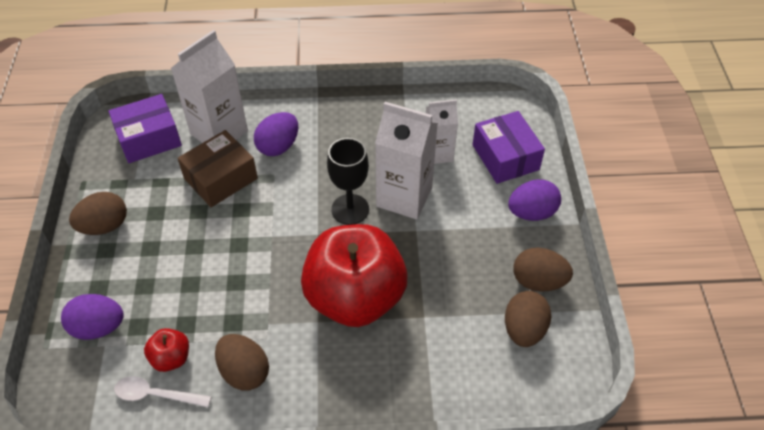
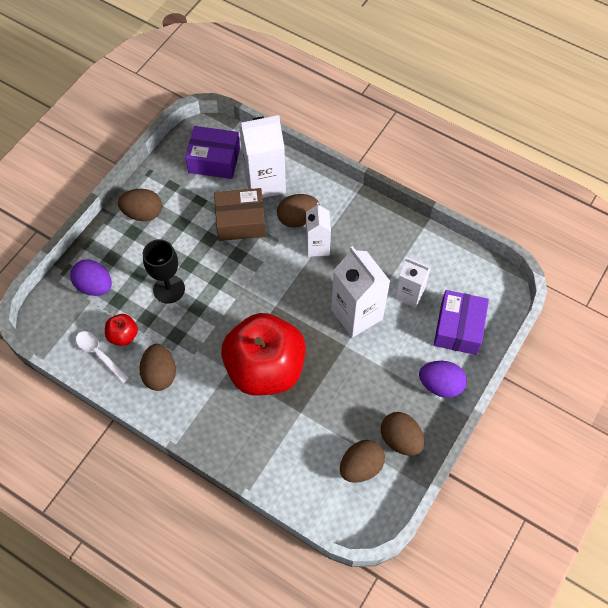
camera: 35 degrees right, 10 degrees up
(278, 146) = (298, 219): purple egg -> brown egg
(317, 160) = (317, 246): none -> white carton
(350, 209) = (311, 300): black goblet -> black goblet (169, 289)

